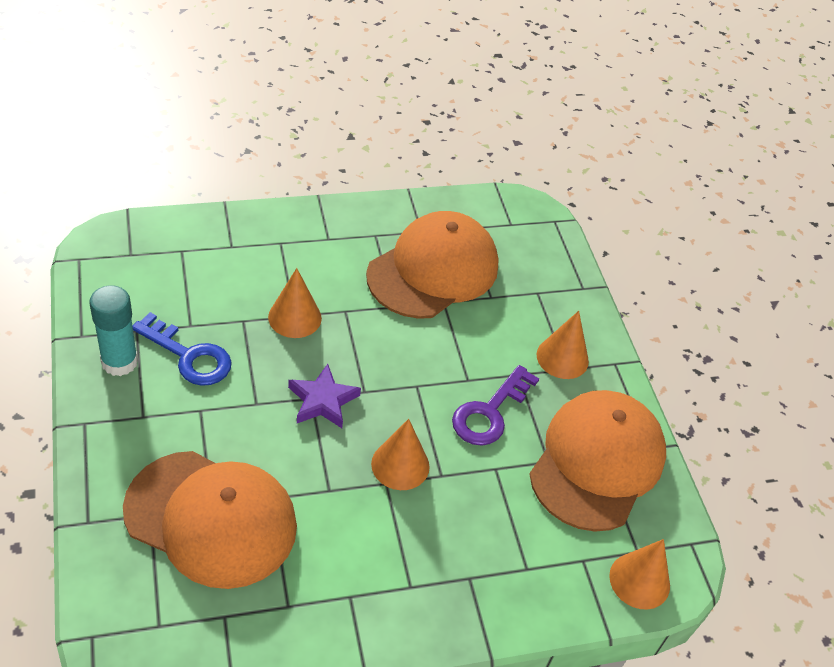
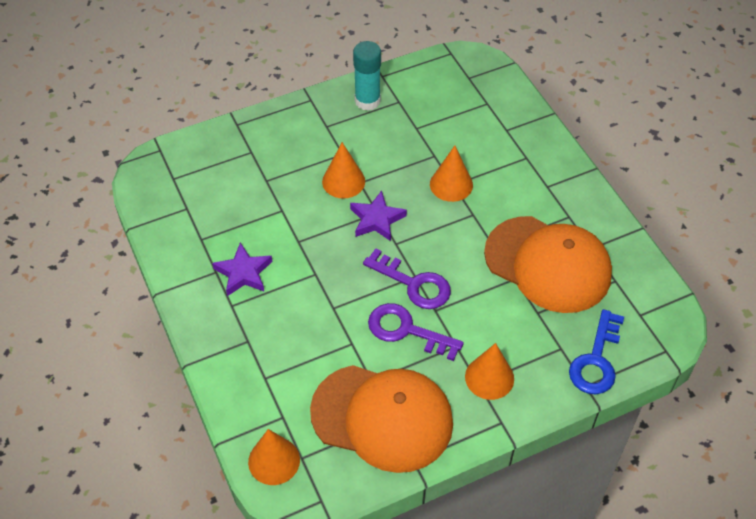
camera: 85 degrees right, 5 degrees up
(189, 356) = (387, 134): blue key -> blue key (596, 360)
(211, 518) = (256, 182): orange cap -> none
(362, 563) = (243, 273): none -> purple star
(400, 465) = (334, 279): orange cone -> orange cone (343, 181)
(428, 389) = (413, 284): none -> purple key

